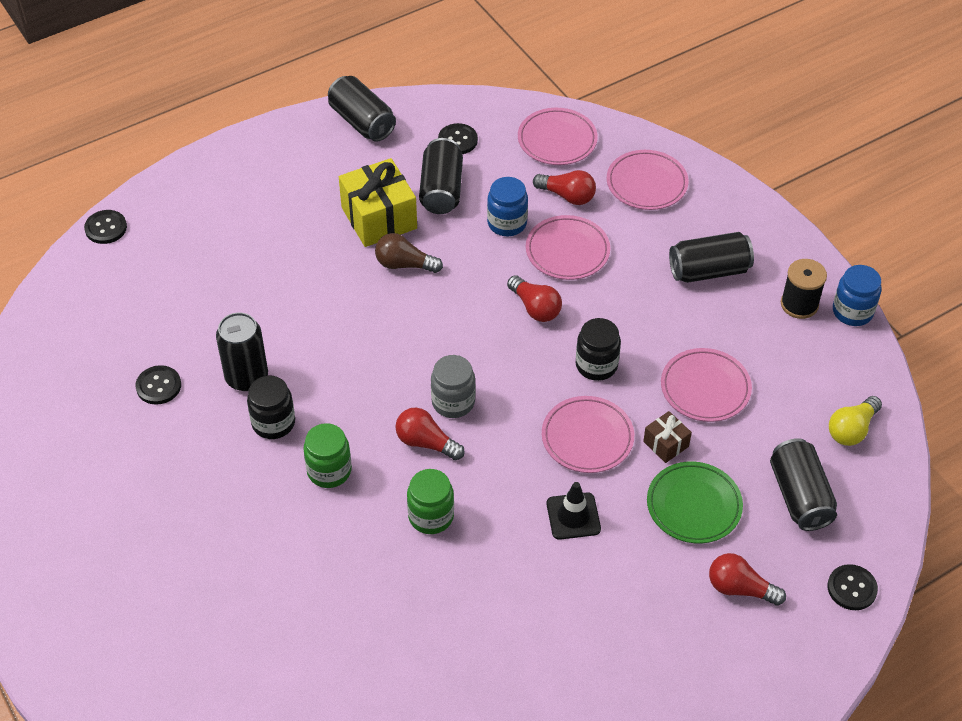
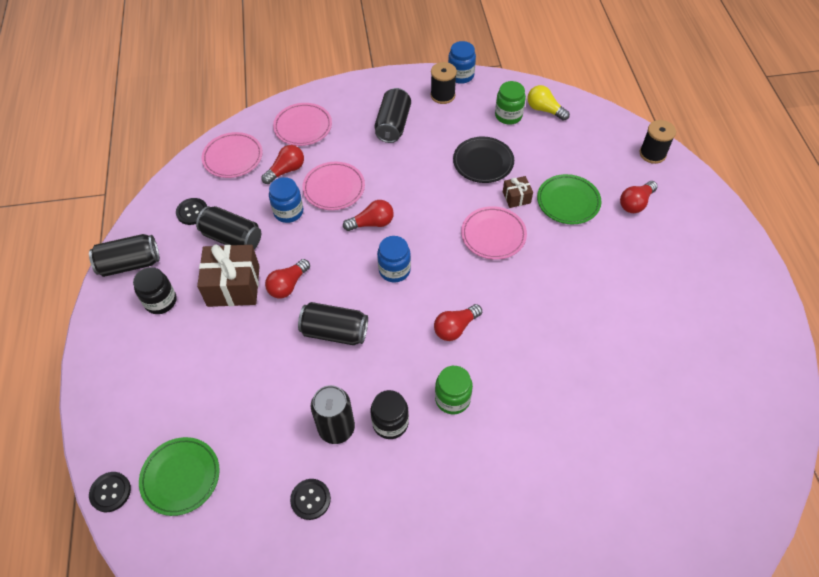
camera: 65 degrees left, 5 degrees up
(141, 273) = (181, 477): none -> green plate
(379, 218) = (233, 286): yellow gift -> brown gift
(404, 264) = (288, 285): brown light bulb -> red light bulb
(431, 516) = (519, 347): green jar -> green jar (508, 115)
(453, 402) = (428, 299): grey jar -> none
(478, 354) = (394, 270): none -> blue jar
(573, 516) = (551, 265): black traffic cone -> none
(596, 365) = (437, 208): black jar -> black jar (160, 301)
(705, 388) = (483, 162): pink plate -> black plate
(799, 496) = (581, 151): black can -> black can (335, 332)
(851, 429) = (544, 110): yellow light bulb -> yellow light bulb turned 150 degrees clockwise
(852, 588) = (652, 154): black button -> black spool

